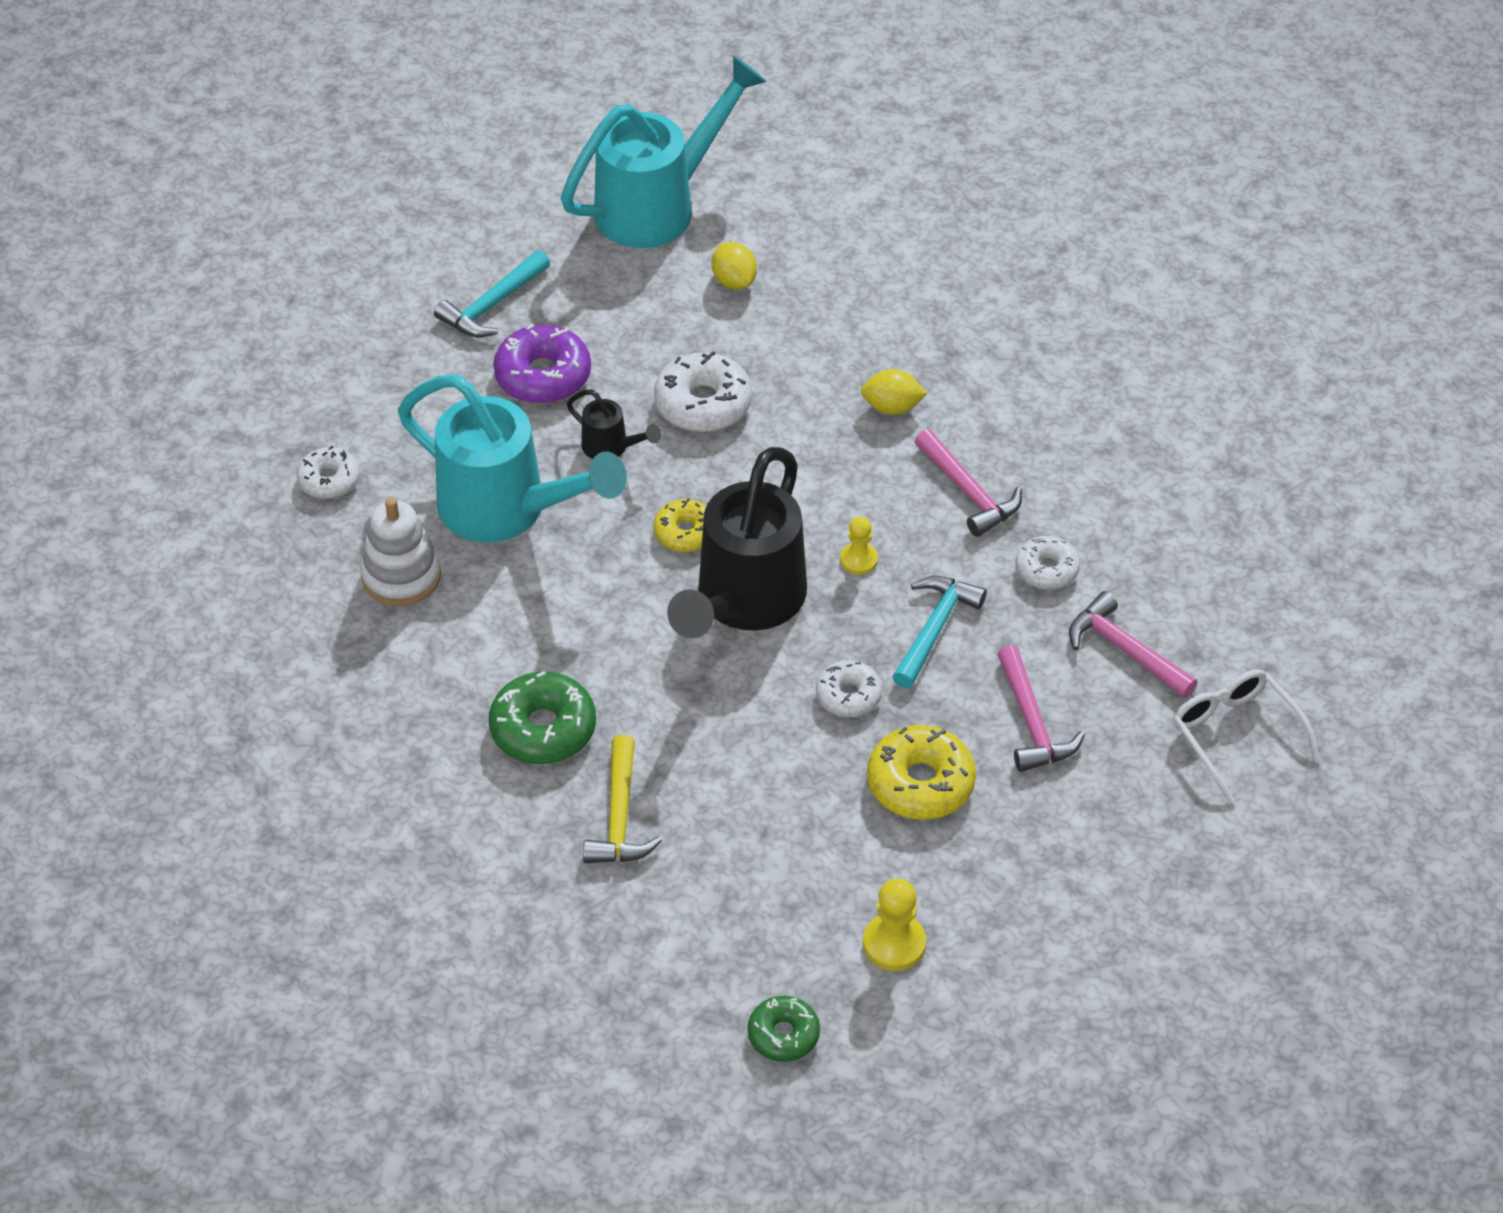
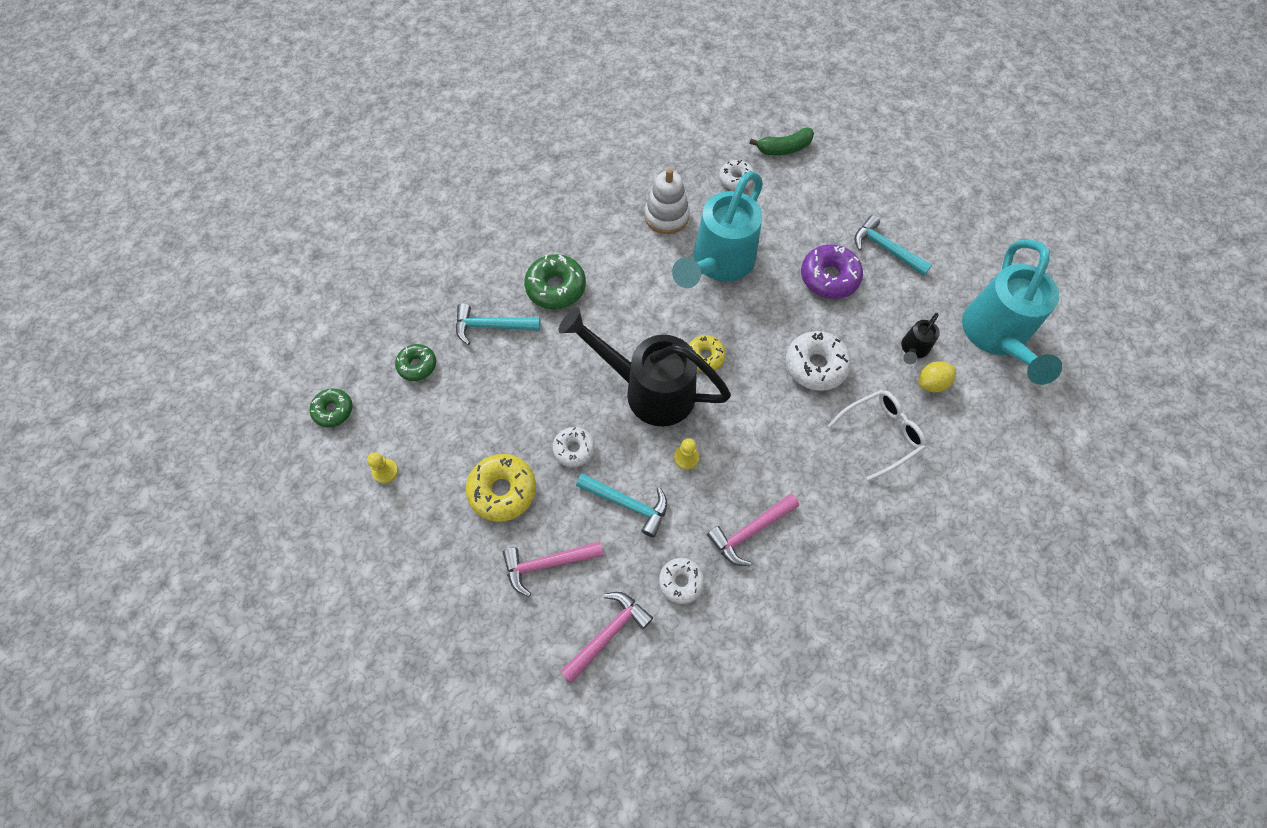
camera: 90 degrees right, 15 degrees up
(266, 413) = (784, 148): none -> green banana
(611, 448) = (772, 315): black watering can -> black watering can (913, 349)
(620, 817) = (491, 326): yellow hammer -> turquoise hammer
(659, 205) = (996, 338): turquoise watering can -> turquoise watering can turned 45 degrees clockwise
(695, 919) = (417, 365): none -> green donut
(892, 407) = (825, 482): yellow lemon -> none
(894, 944) = (385, 471): yellow pawn -> yellow pawn, size x0.66
(1235, 735) = (529, 710): white glasses -> white glasses (881, 434)

